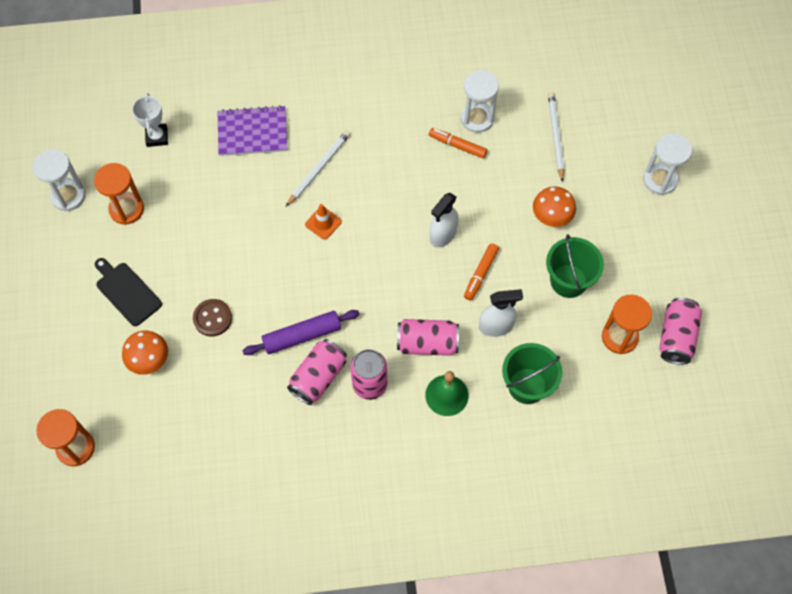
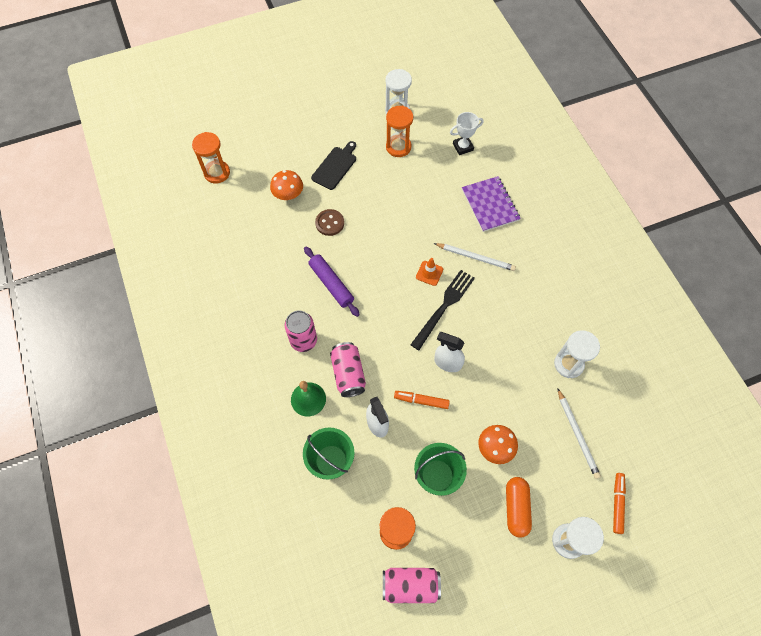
camera: 75 degrees right, 0 degrees up
(318, 377) = (301, 304): pink can -> none
(372, 219) = (444, 307): none -> black fork
(457, 145) = (536, 354): orange marker -> orange marker (617, 504)
(555, 136) = (577, 434): white pencil -> white pencil turned 90 degrees clockwise
(618, 216) = (516, 508): none -> orange capsule

